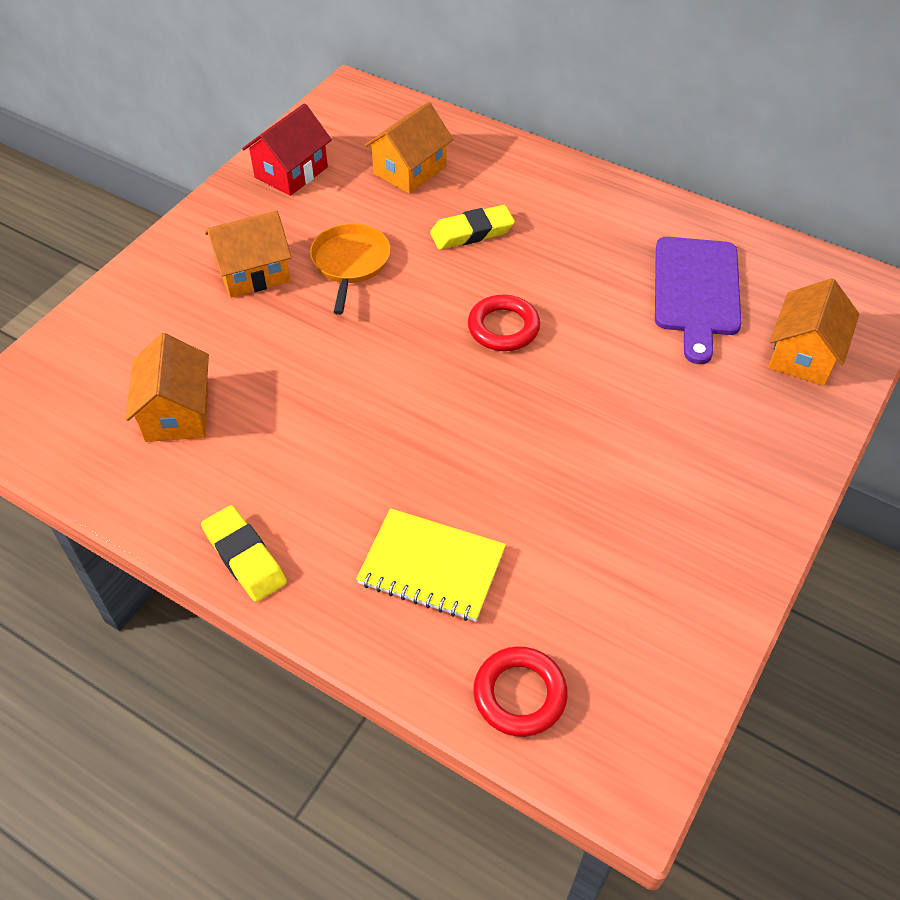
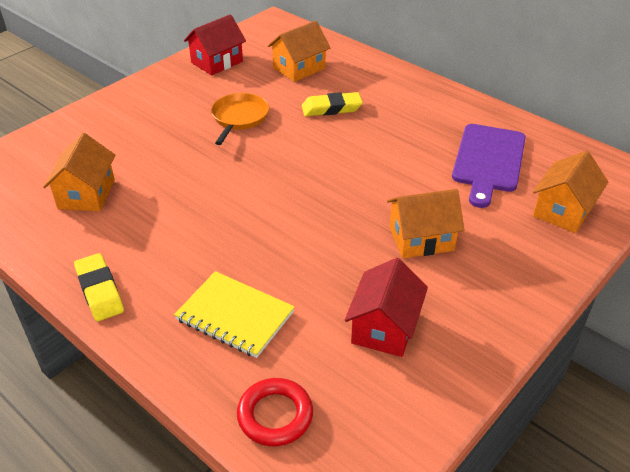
camera: 10 degrees right, 10 degrees down
(253, 273) = (170, 117): orange house -> orange house (421, 239)
(503, 327) = (336, 168): red ring -> none
(621, 554) = (384, 327): none -> red house

